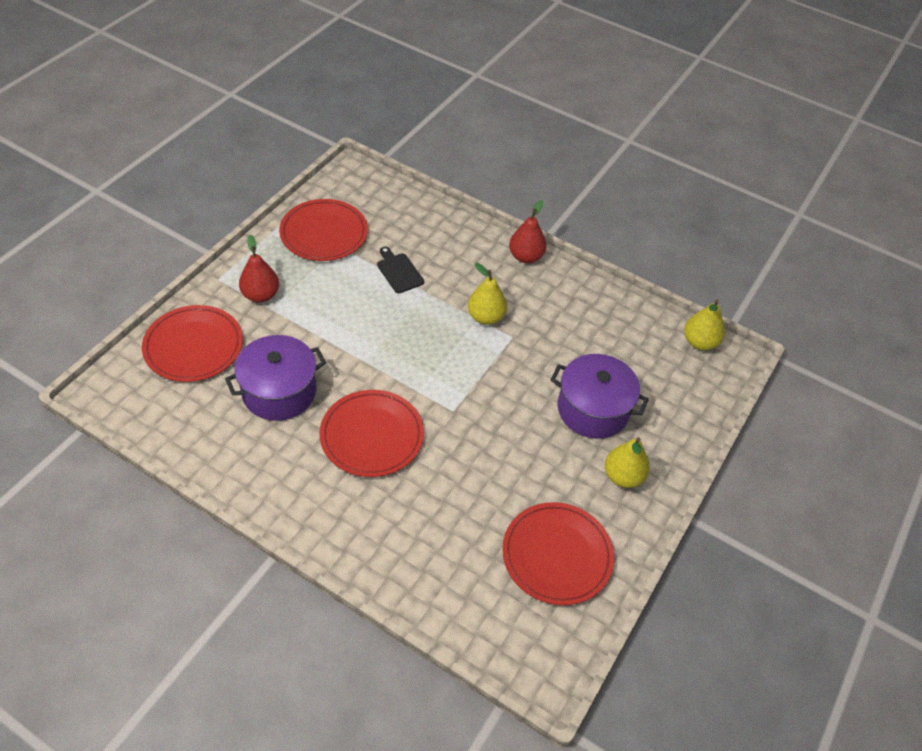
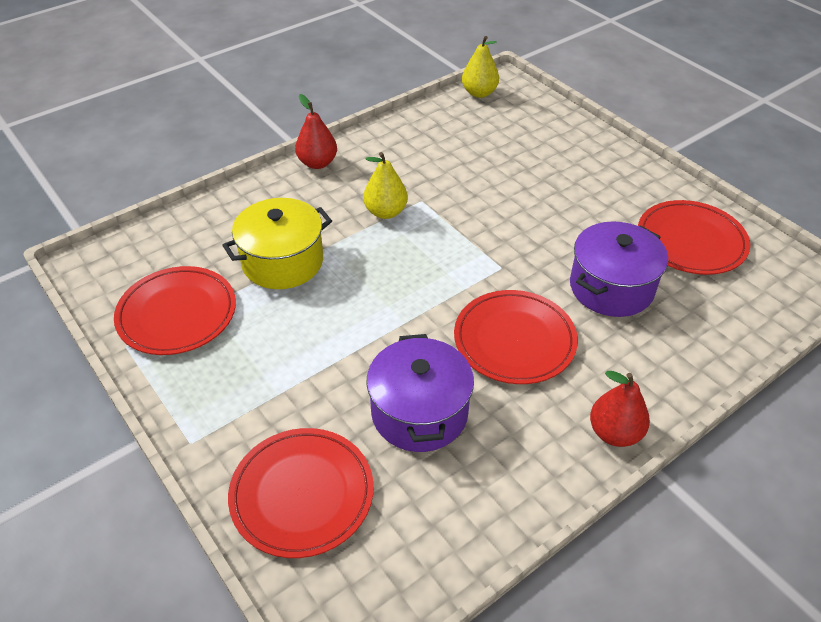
camera: 65 degrees left, 5 degrees down
(261, 295) = (247, 400): red pear -> red pear (614, 433)
(399, 271) = (282, 262): black cutting board -> yellow pot
(593, 409) = (532, 174): purple pot -> purple pot (611, 287)
(623, 476) = (613, 178): yellow pear -> none

